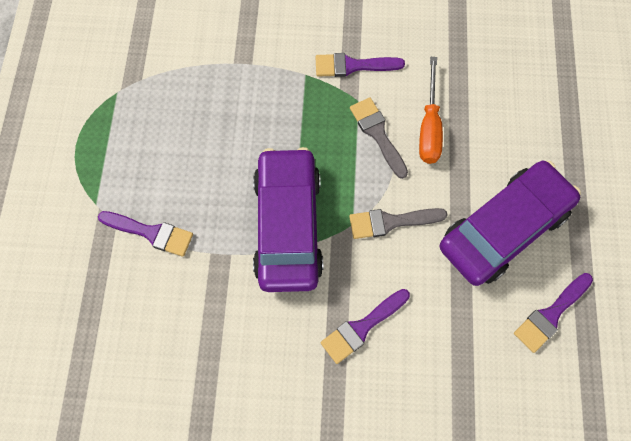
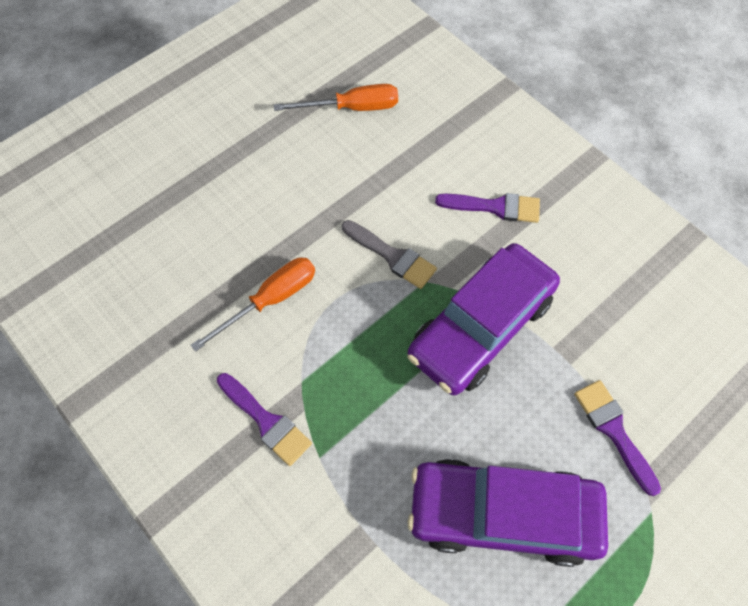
camera: 135 degrees left, 5 degrees down
(377, 134) = (320, 335): grey brush -> none
(504, 229) = (313, 179): purple car -> purple car (503, 514)
(551, 314) = (352, 108): purple brush -> orange screwdriver

